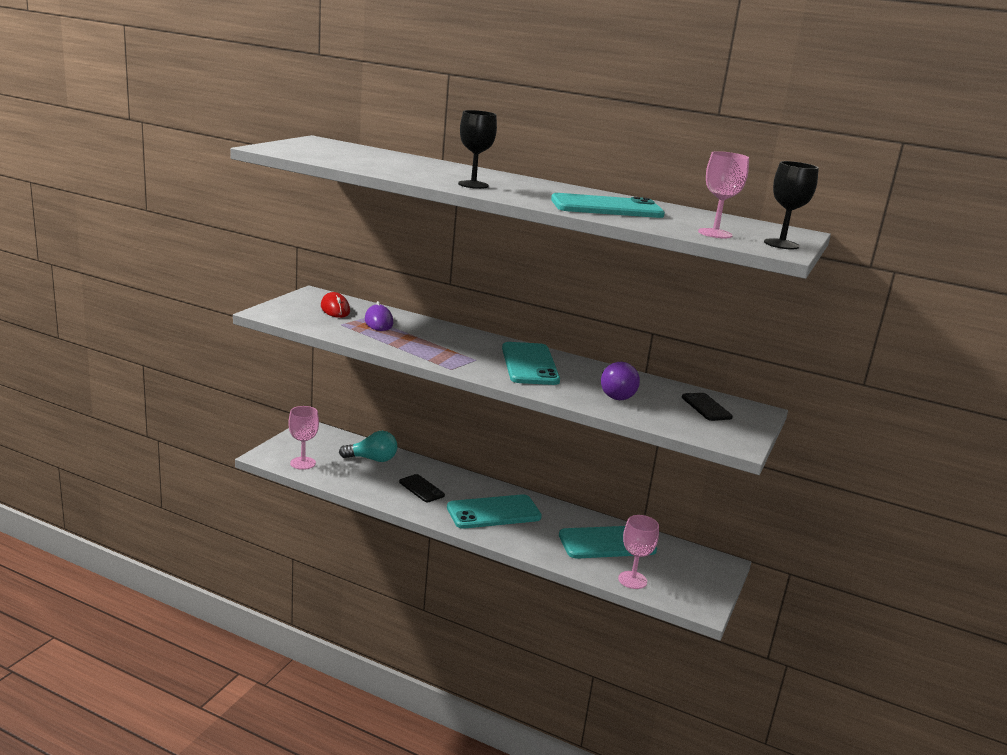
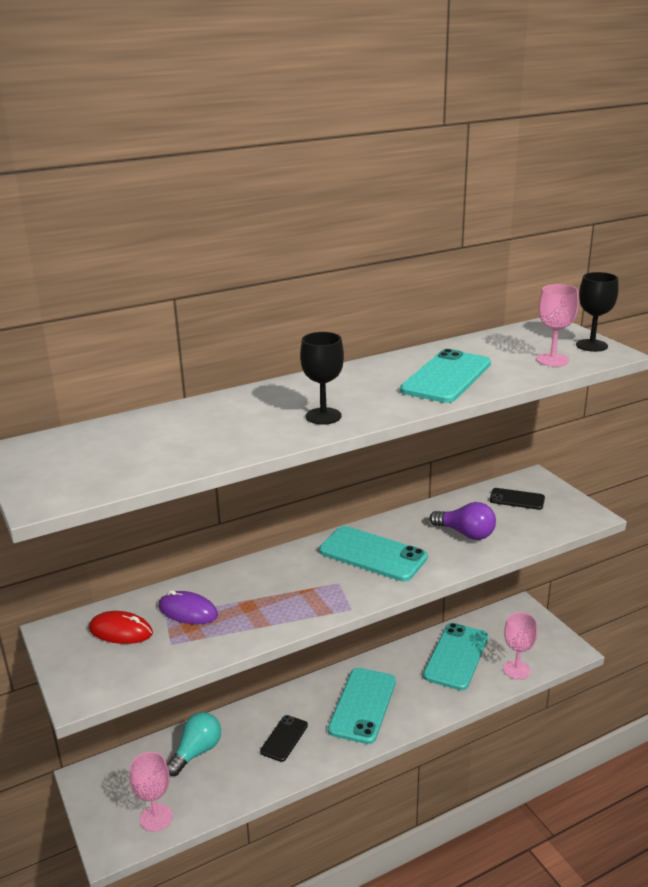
camera: 50 degrees left, 5 degrees up
(421, 489) = (284, 738): black phone -> black phone turned 60 degrees counterclockwise

